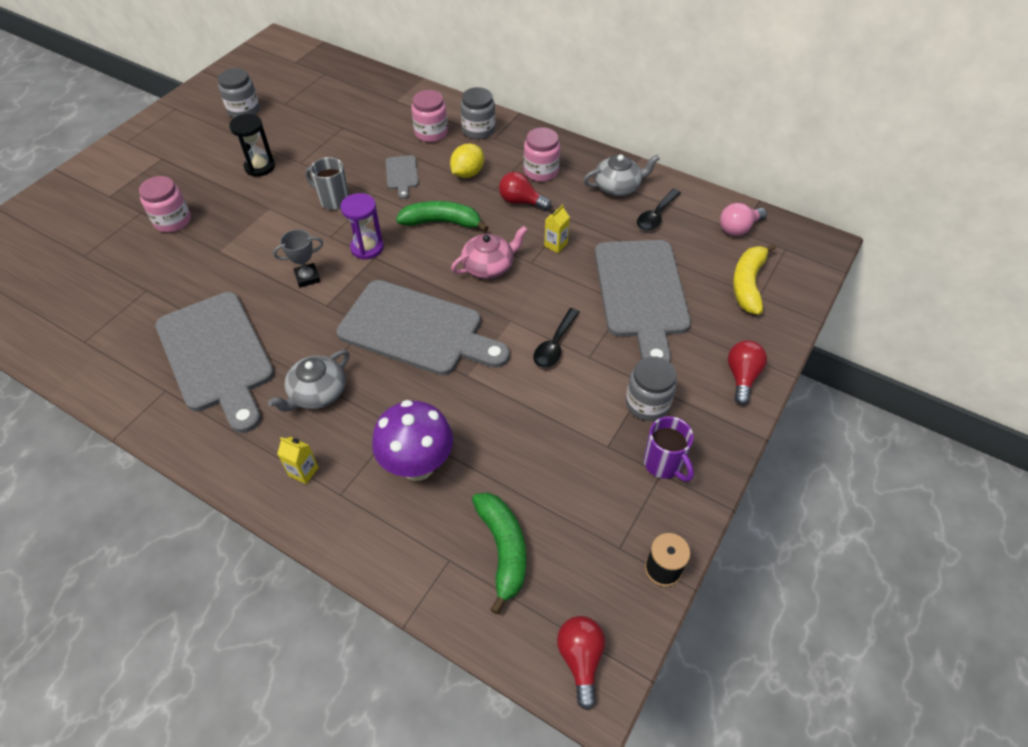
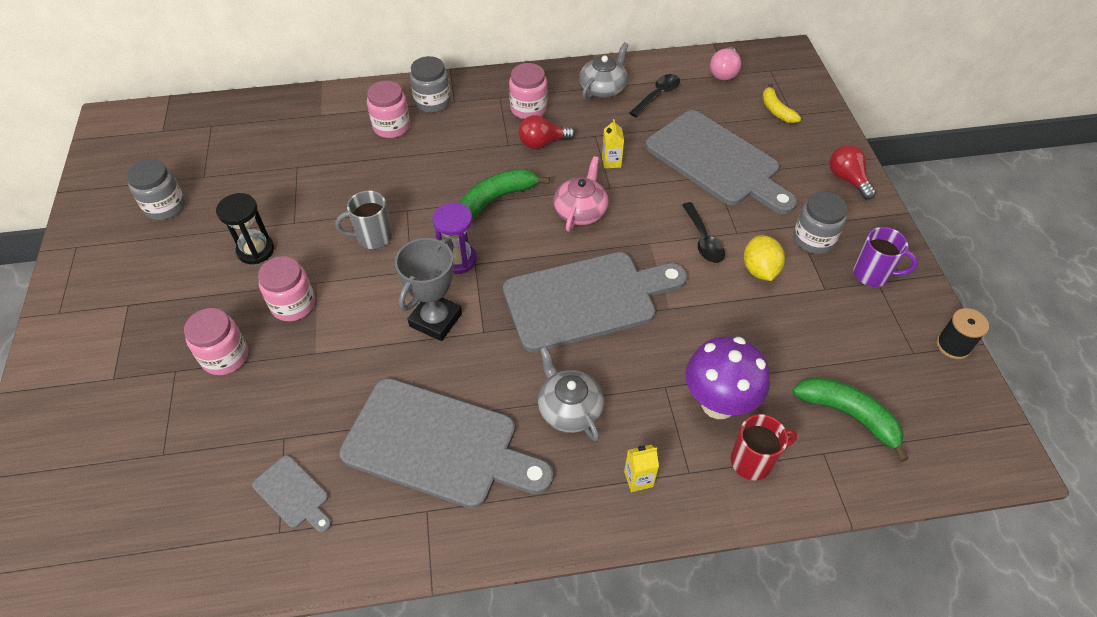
camera: 40 degrees left, 0 degrees up
(241, 213) = (293, 304): none -> pink jar
(307, 277) = (435, 320): grey trophy -> grey trophy, size x1.58
(317, 393) = (569, 409): grey teapot -> grey teapot turned 150 degrees clockwise
(391, 523) = (753, 461): none -> red mug
(402, 175) = (410, 178): grey cutting board -> grey cutting board (293, 494)
(467, 173) = (468, 144): yellow lemon -> yellow lemon (759, 270)
(580, 659) = (979, 446): red light bulb -> none
(656, 215) = (657, 95): black spoon -> black spoon turned 135 degrees counterclockwise
(748, 284) = (776, 110): yellow banana -> yellow banana, size x0.65

